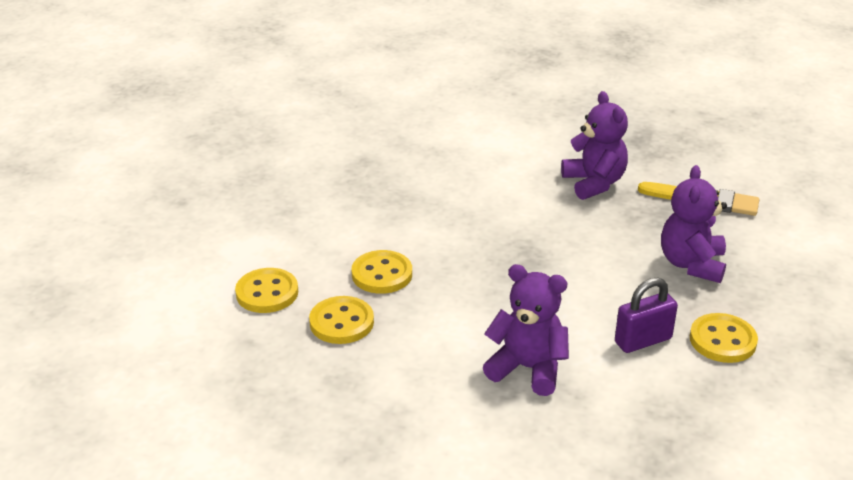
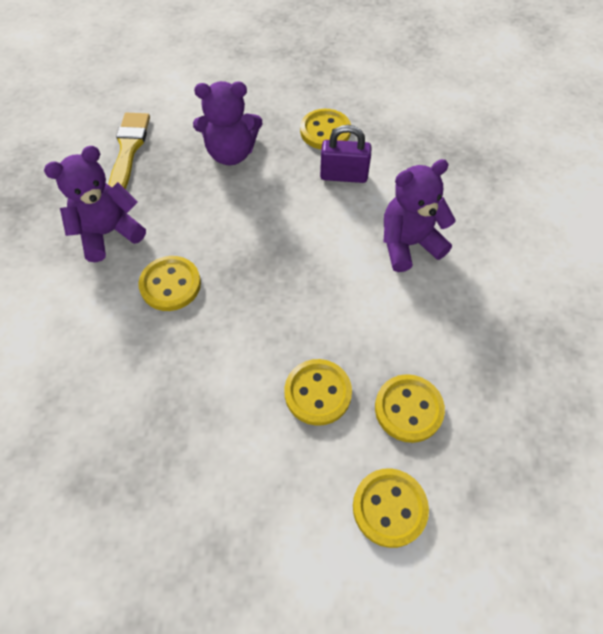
camera: 105 degrees left, 25 degrees up
(524, 211) = (170, 285): none -> yellow button
(527, 368) = (408, 244): purple teddy bear -> purple teddy bear turned 60 degrees clockwise
(643, 340) = (343, 176): purple padlock -> purple padlock turned 45 degrees counterclockwise

